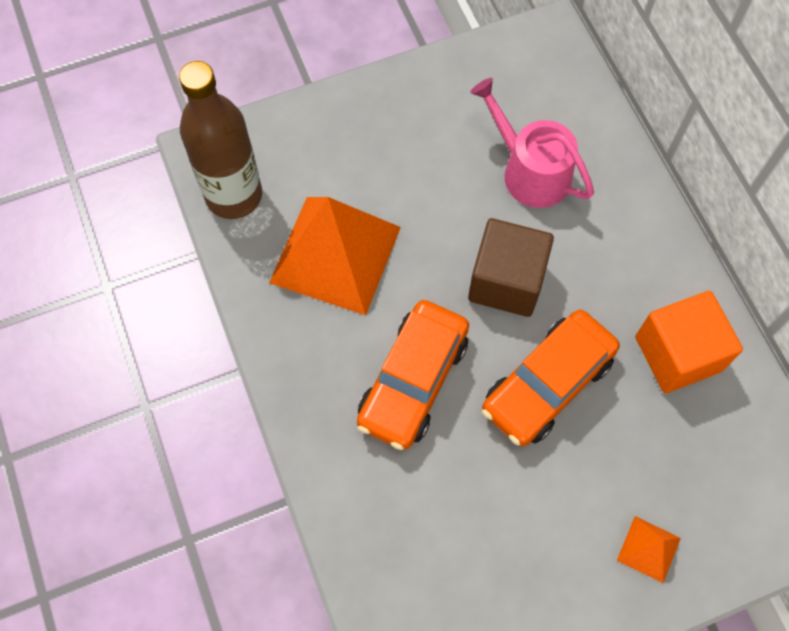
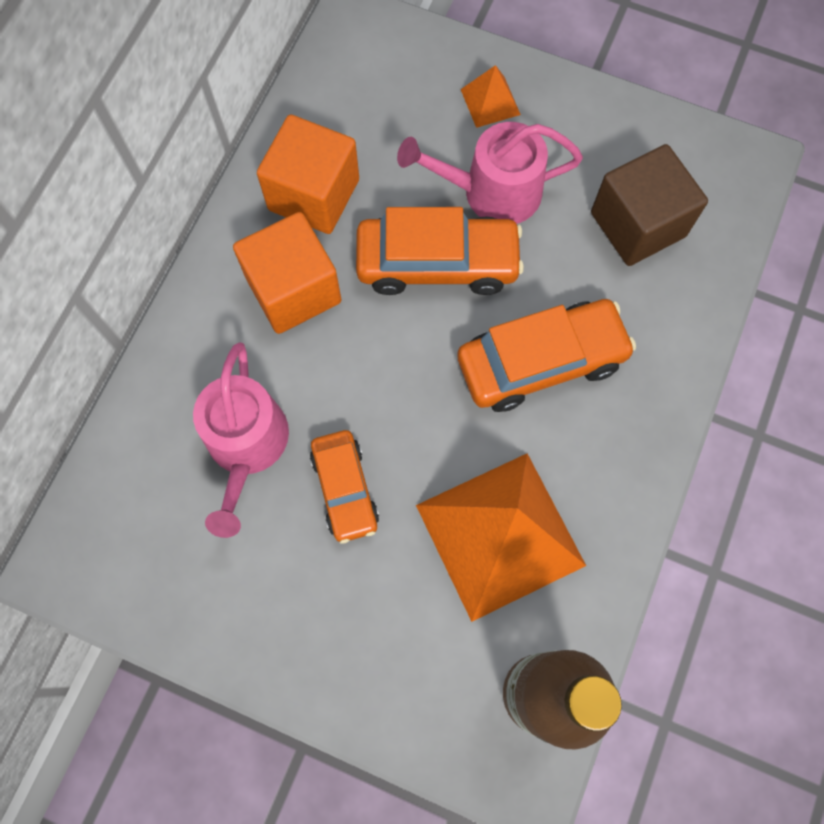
camera: 135 degrees left, 5 degrees up
(449, 199) = (345, 489): none -> orange car
(506, 281) = (378, 370): brown cube -> brown cube (637, 224)
(568, 473) = (492, 192): none -> pink watering can
(612, 280) = (293, 290): none -> orange cube

